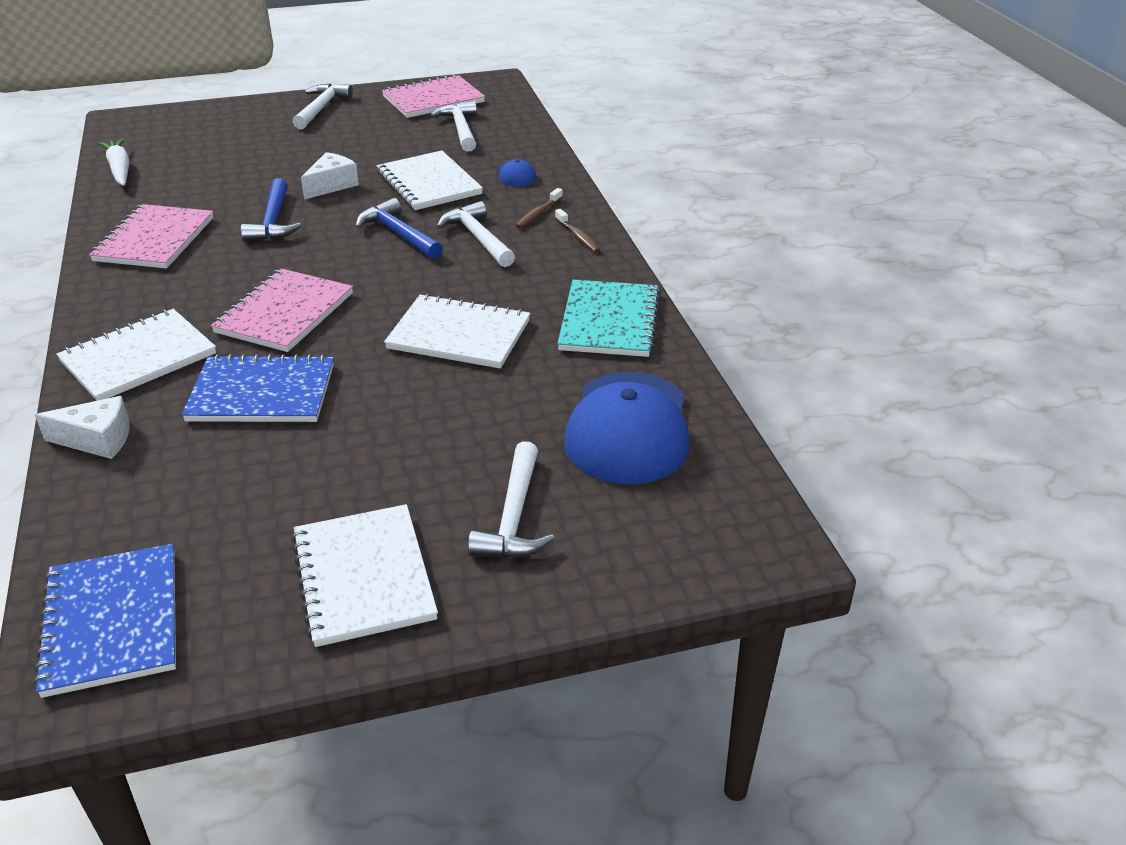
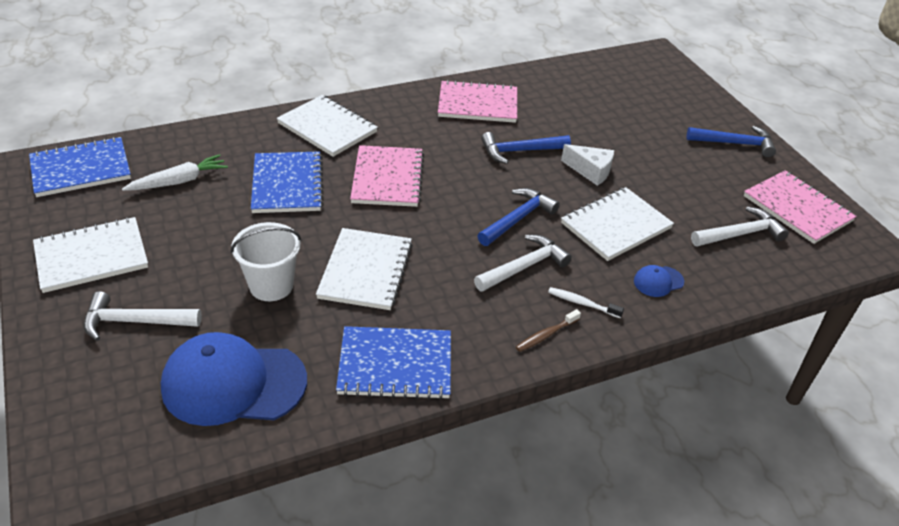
camera: 80 degrees right, 5 degrees up
(97, 439) = (241, 131): white cheese -> none
(120, 169) = (576, 69): white carrot -> white carrot (179, 181)
(285, 313) = (387, 178): pink notebook -> pink notebook turned 75 degrees clockwise
(321, 108) = (735, 143): white hammer -> blue hammer
(469, 404) = (271, 285): none -> white bucket
(538, 214) = (582, 303): brown toothbrush -> white toothbrush
(609, 321) = (395, 365): turquoise notebook -> blue notebook

